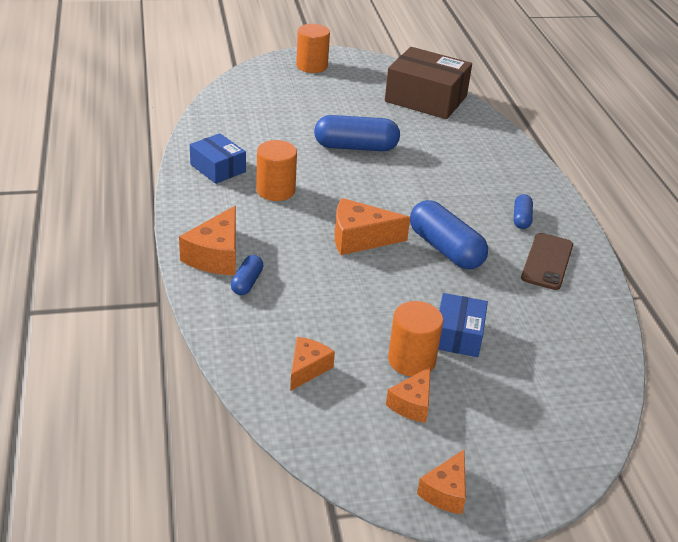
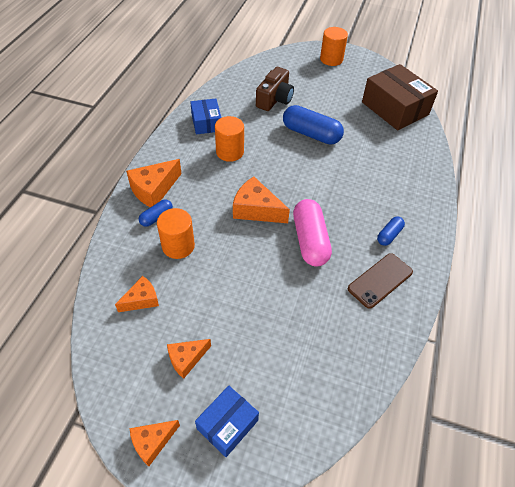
camera: 30 degrees right, 15 degrees up
(281, 122) = (275, 99): none -> brown camera
(411, 360) = (214, 323): orange cylinder -> orange cylinder (178, 246)
(445, 249) = (310, 240): blue capsule -> pink capsule
(458, 335) = (262, 316): blue box -> blue box (227, 424)

